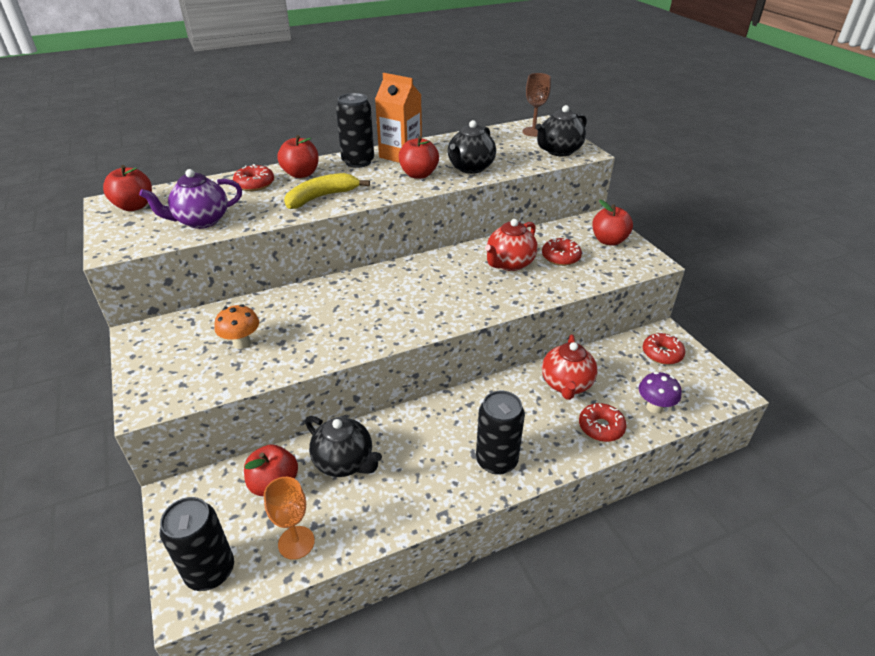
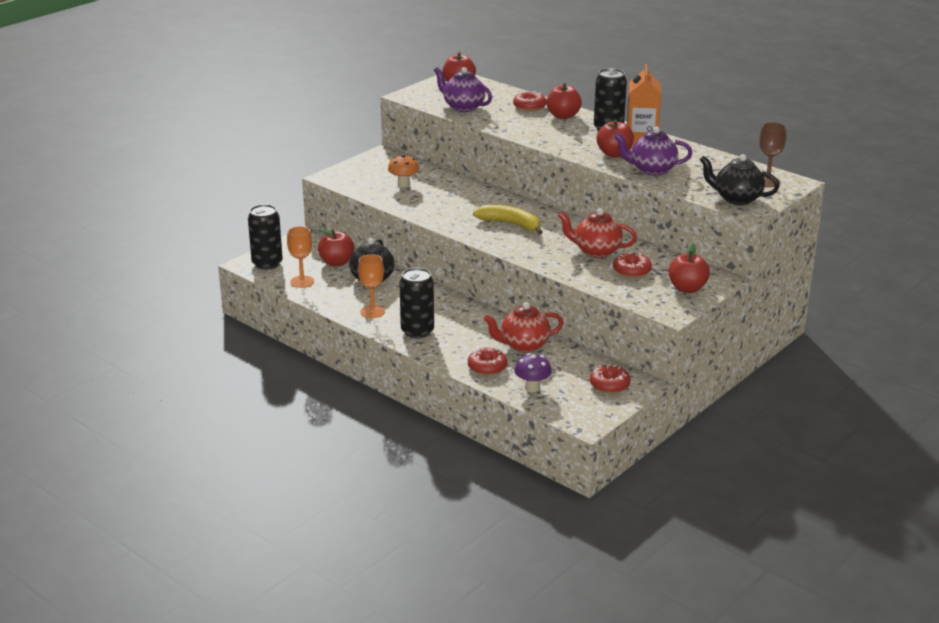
camera: 65 degrees right, 10 degrees down
(321, 197) = (536, 131): yellow banana -> yellow banana (510, 224)
(426, 489) = (372, 312): none -> orange goblet
(470, 168) = (651, 170): black teapot -> purple teapot

